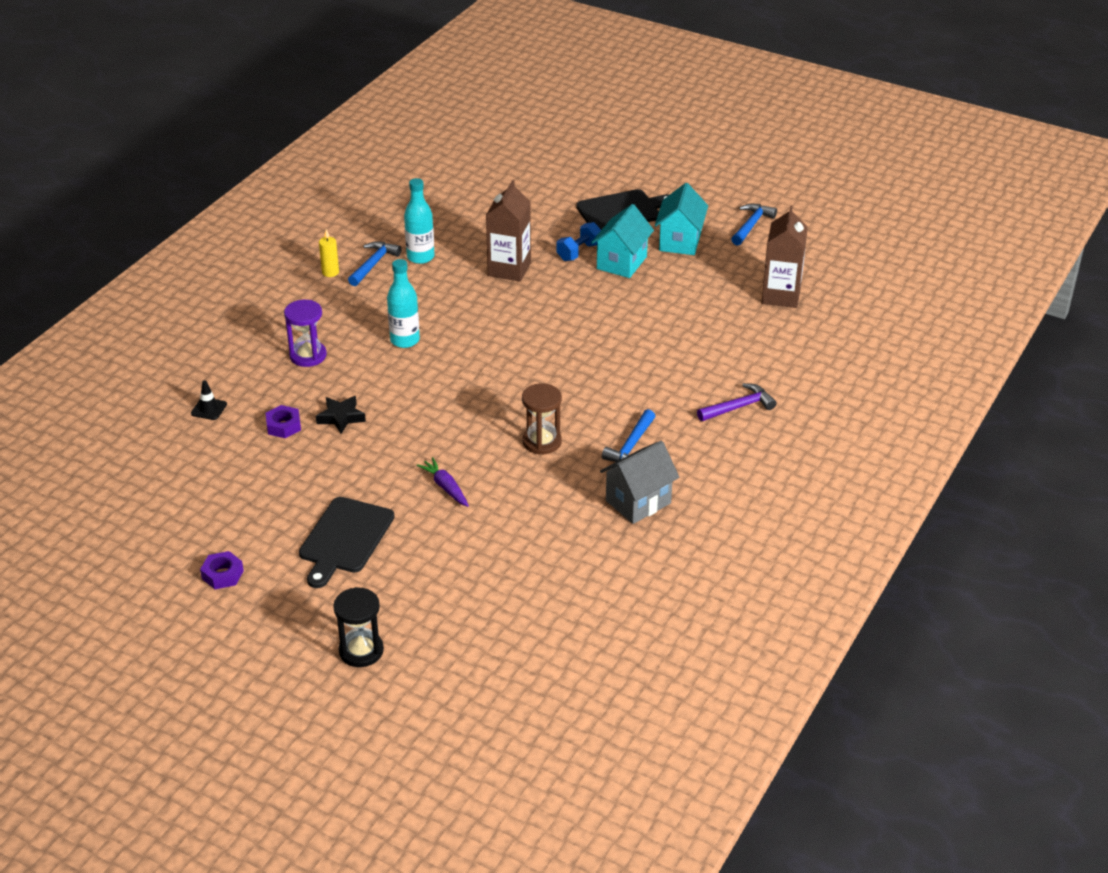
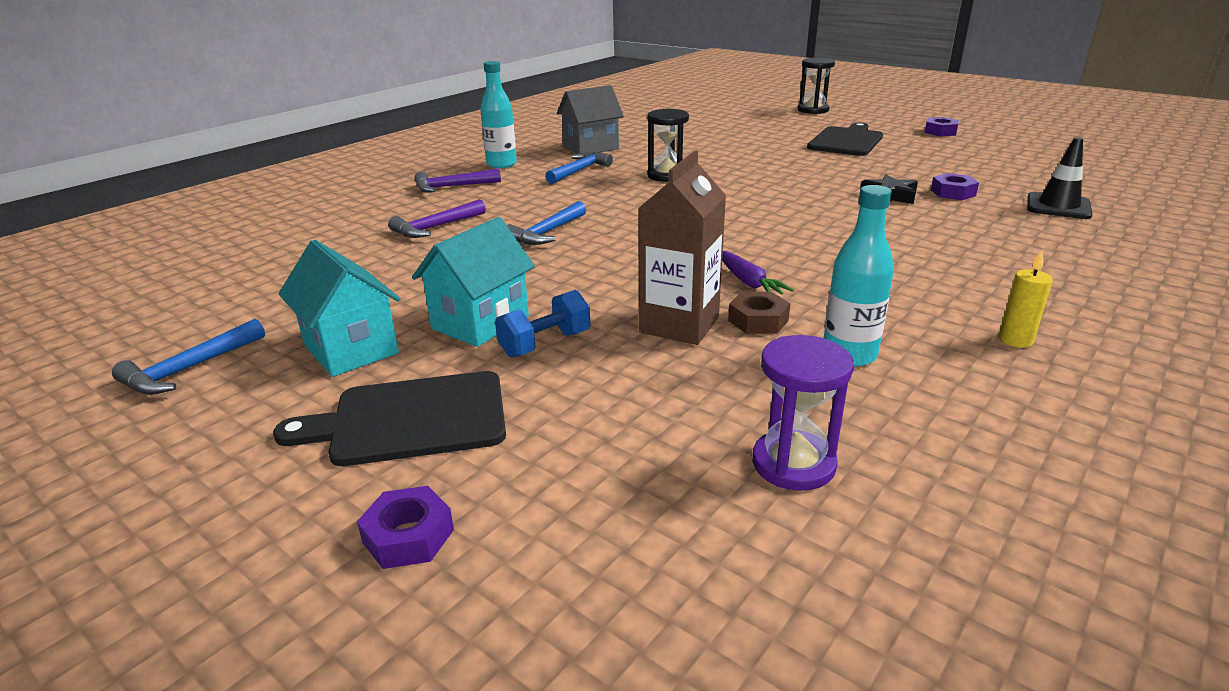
camera: 170 degrees left, 10 degrees down
(209, 409) = (1058, 206): black traffic cone -> black traffic cone, size x1.62
(308, 355) = (969, 242): purple hourglass -> purple hourglass (793, 464)
(373, 264) = (938, 348): blue hammer -> blue hammer (547, 233)
(405, 340) = (838, 250): turquoise bottle -> turquoise bottle (501, 164)
(445, 487) = (763, 158): purple carrot -> purple carrot (748, 282)
(465, 275) = (758, 320): none -> brown nut
(542, 442) = (667, 175): brown hourglass -> black hourglass
(593, 174) = (408, 536): none -> purple nut
(680, 241) = (351, 349): turquoise house -> turquoise house turned 60 degrees counterclockwise
(710, 346) = (436, 227): none -> purple hammer
(781, 296) = (284, 268): brown carton -> none

